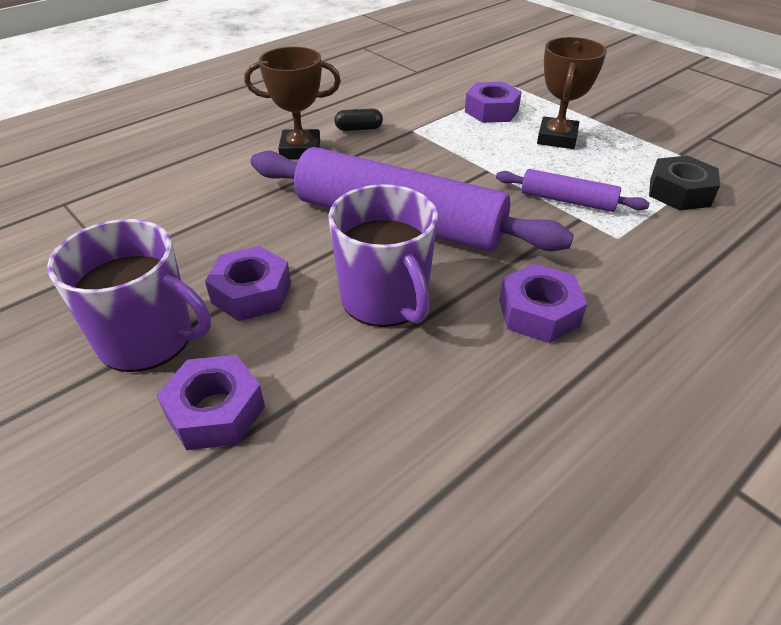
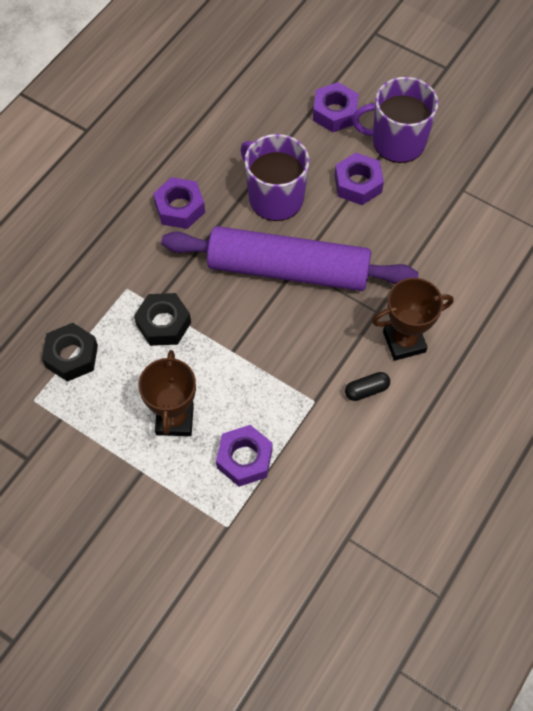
camera: 165 degrees right, 20 degrees up
(567, 200) = (163, 323): purple rolling pin -> black nut

